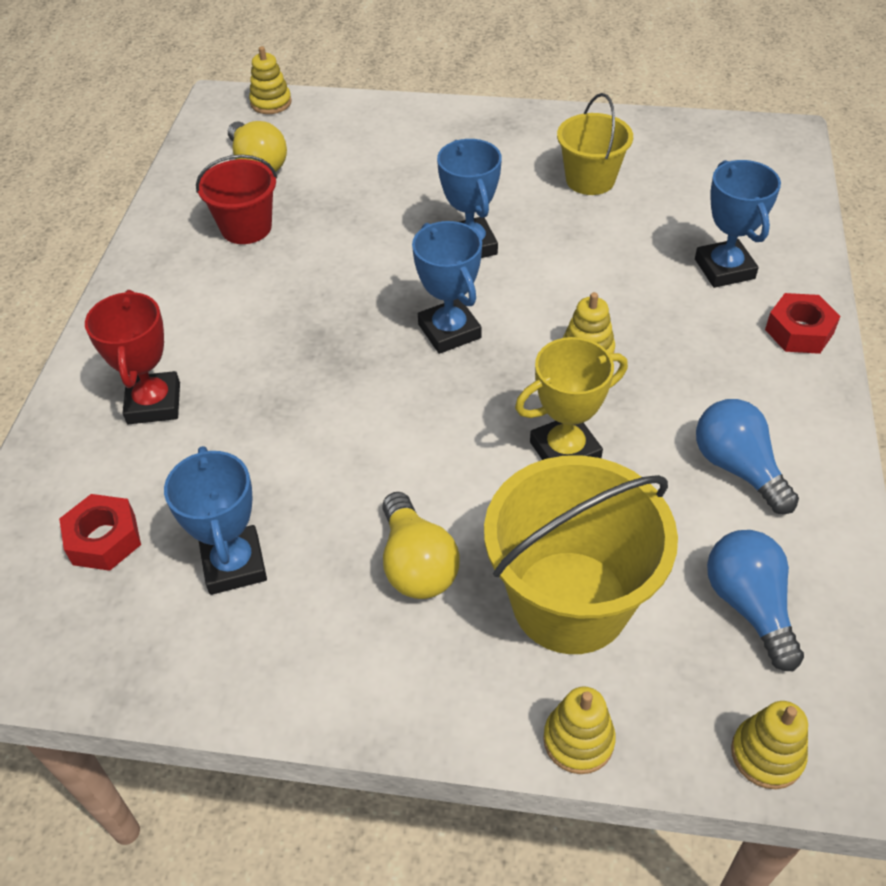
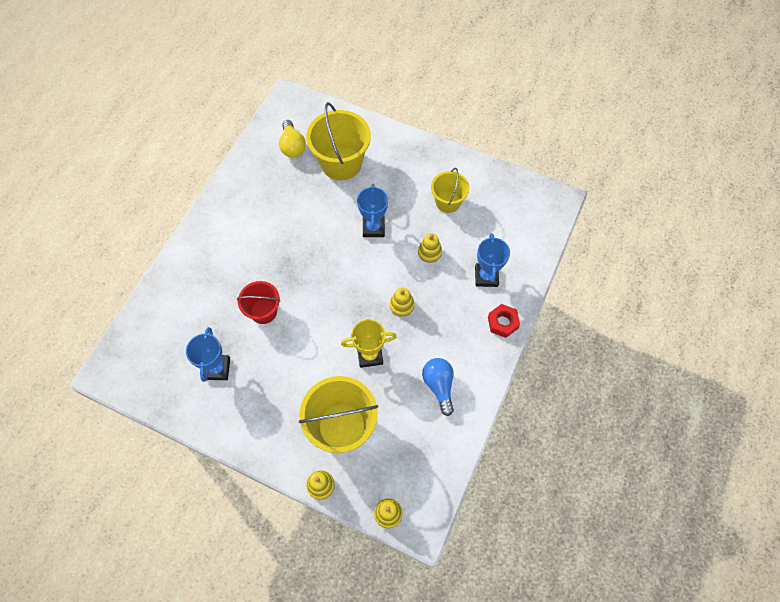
camera: 15 degrees right, 15 degrees up
(104, 539) = (170, 341): red nut -> none
(154, 403) = (207, 278): red trophy -> none
(246, 227) = (275, 186): red bucket -> red bucket (263, 311)
(271, 103) = (311, 105): yellow stacking toy -> yellow stacking toy (429, 252)
(363, 168) = (341, 163): none -> yellow bucket
(416, 564) = (288, 390): yellow light bulb -> none
(449, 331) = (345, 276): blue trophy -> none
(749, 606) = (412, 451): blue light bulb -> none

